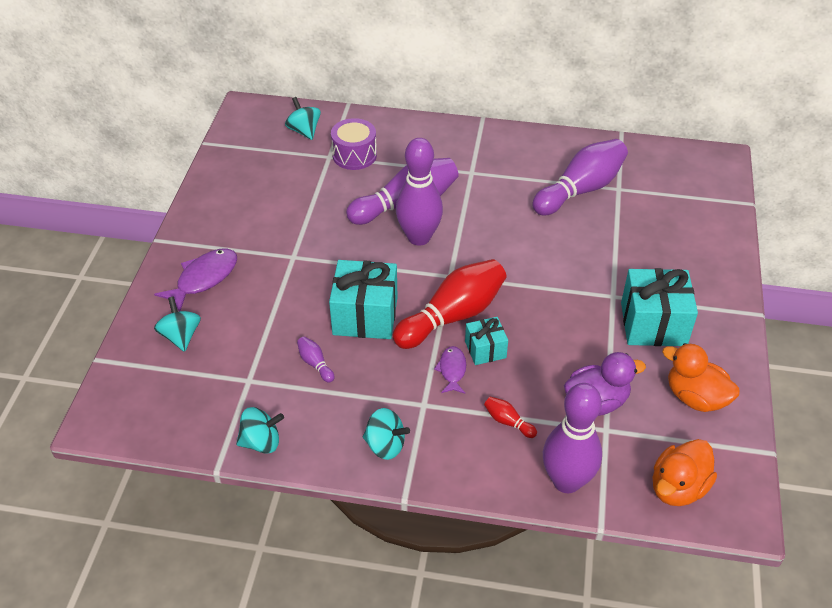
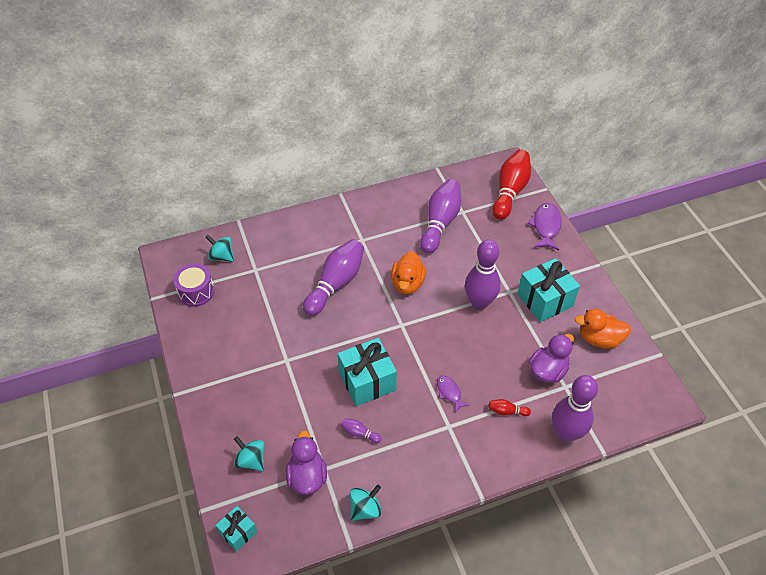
camera: 30 degrees left, 5 degrees up
(203, 279) = (234, 408): purple fish -> purple fish (546, 226)
(225, 379) = (307, 476): none -> purple duck
(354, 155) = (272, 261): purple drum -> purple drum (196, 292)
(385, 445) = (445, 467): turquoise spinning top -> none
(419, 237) = (361, 305): purple bowling pin -> purple bowling pin (479, 302)
(452, 316) = (423, 353): red bowling pin -> red bowling pin (510, 192)
(485, 349) = (459, 367): turquoise gift -> turquoise gift (238, 532)
(678, 488) = (627, 404): orange duck -> orange duck (407, 283)

